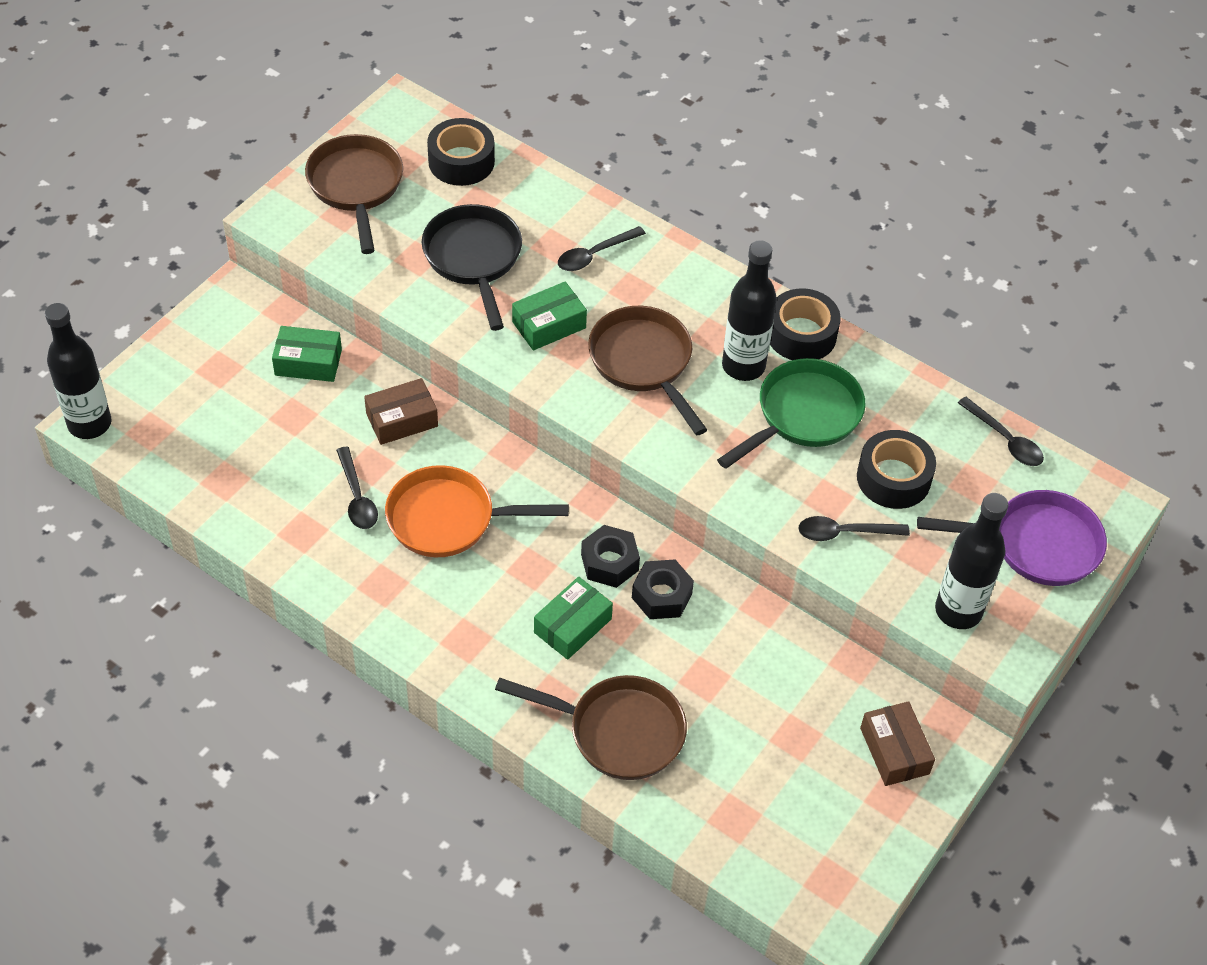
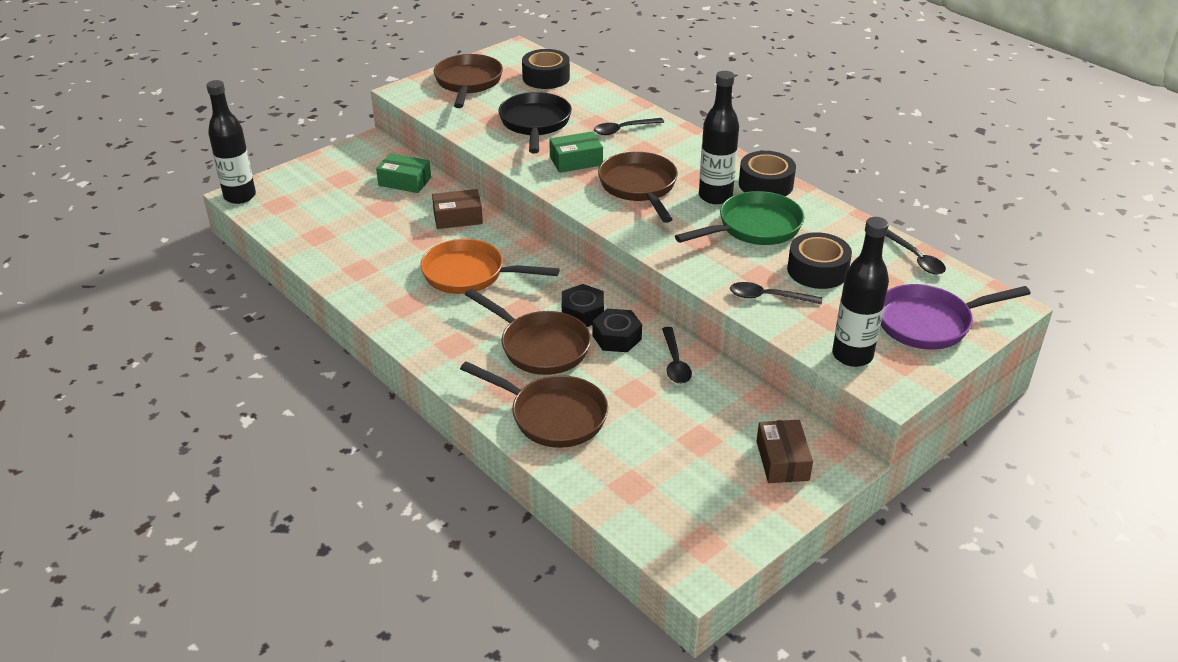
camera: 15 degrees right, 15 degrees down
(357, 497) = (407, 255): black spoon -> black spoon (675, 362)
(572, 625) = (540, 346): green box -> brown pan
(1036, 544) = (929, 323): purple pan -> purple pan turned 150 degrees clockwise

